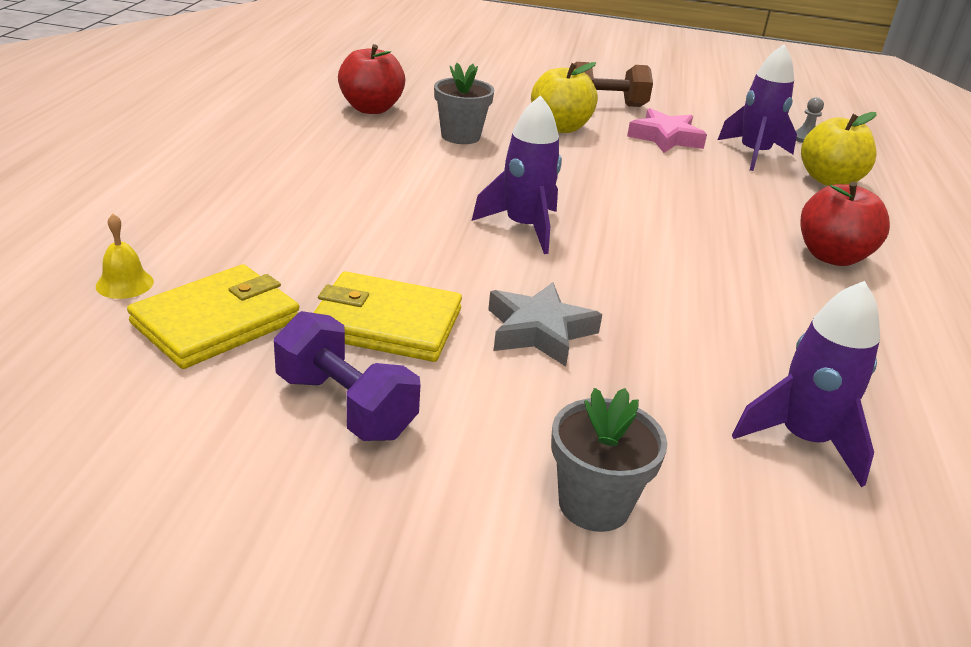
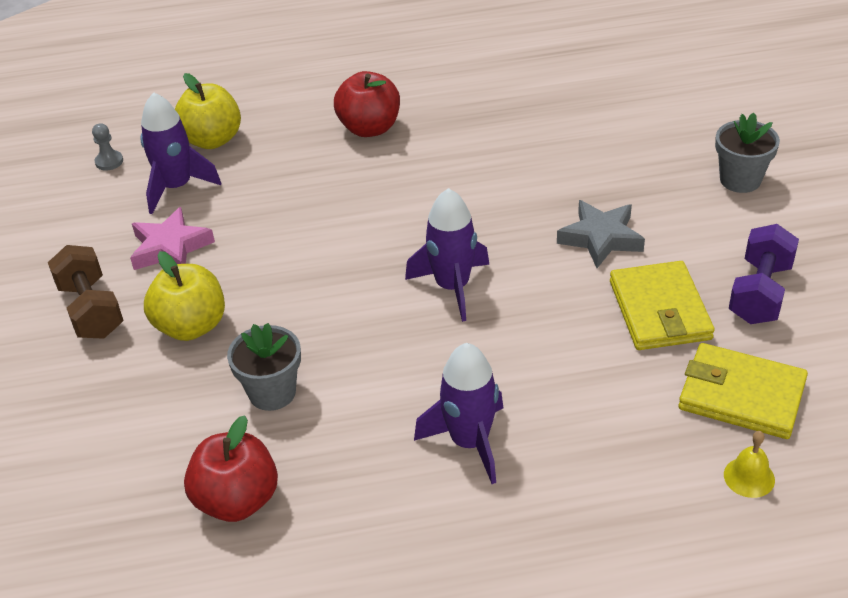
camera: 105 degrees left, 10 degrees up
(803, 439) = (615, 121): purple rocket -> purple rocket (469, 442)

